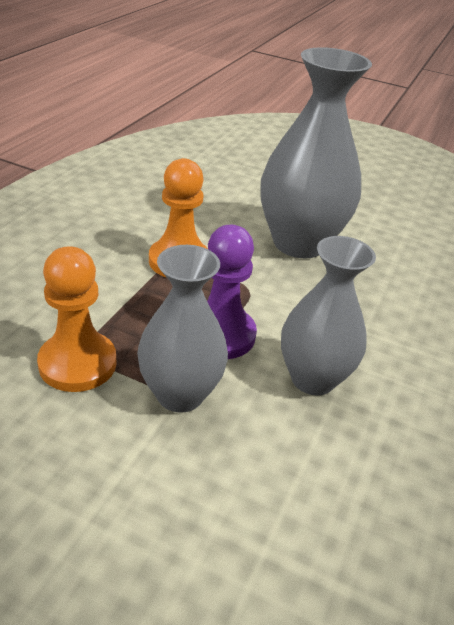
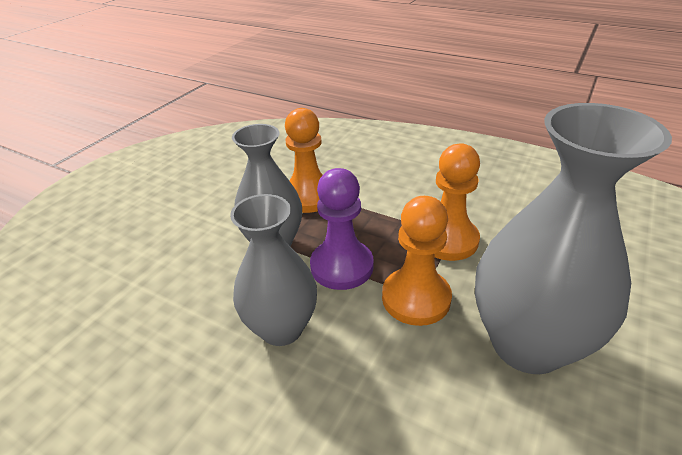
camera: 100 degrees right, 0 degrees up
(260, 289) = (416, 298): none -> orange pawn

